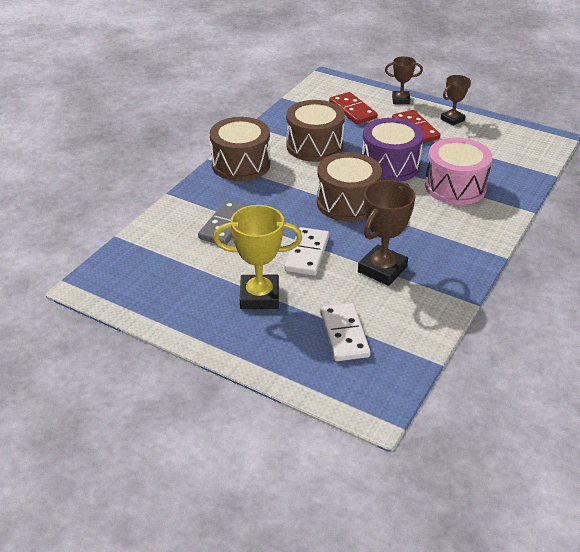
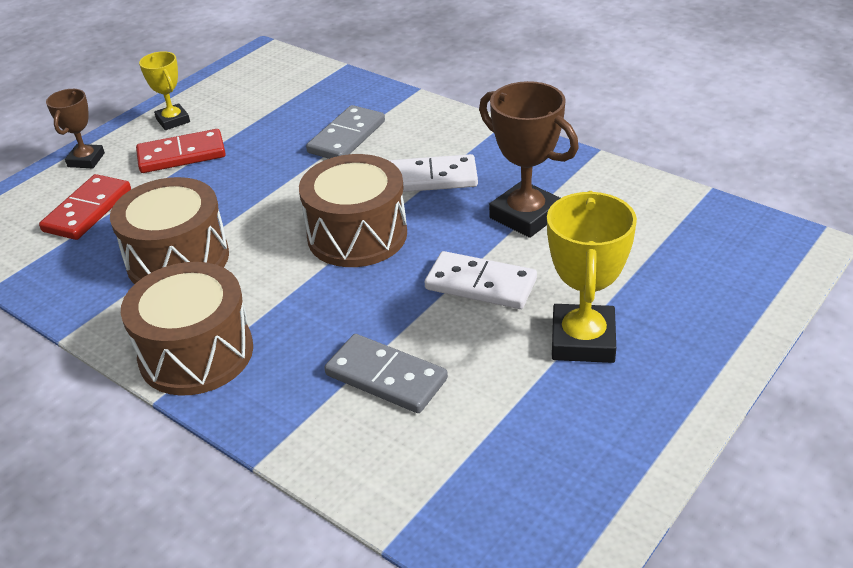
camera: 80 degrees left, 0 degrees up
(344, 334) = (664, 260): white domino -> white domino (431, 178)
(352, 110) = (87, 210): red domino -> red domino turned 45 degrees counterclockwise
(390, 165) = (271, 187): purple drum -> none
(452, 120) = (173, 120): brown trophy -> yellow trophy
(455, 187) = (347, 137): pink drum -> grey domino

